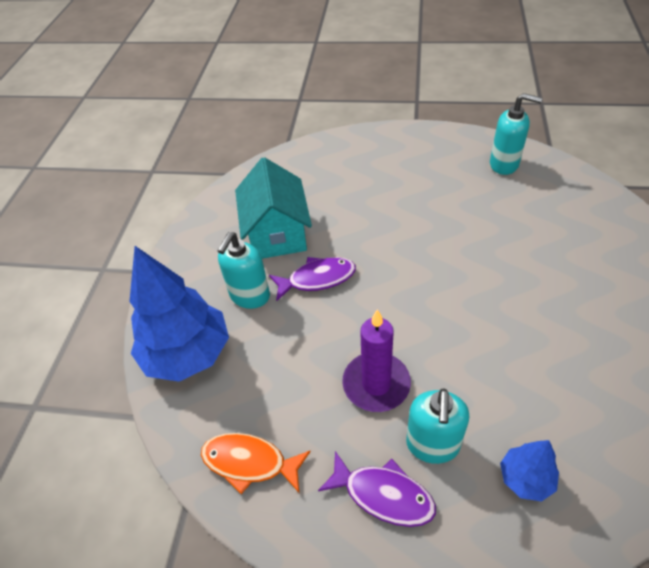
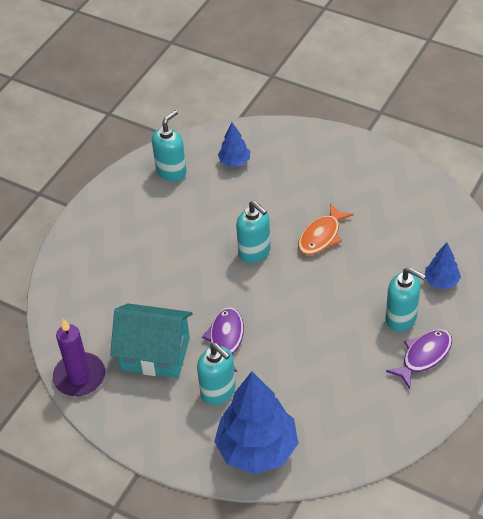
camera: 70 degrees left, 0 degrees up
(249, 462) = (371, 426): orange fish -> orange fish (321, 236)
(376, 384) = (342, 333): purple candle -> purple candle (79, 377)
(445, 262) = (254, 252): none -> turquoise soap dispenser
(557, 203) = (234, 161): none -> blue tree

